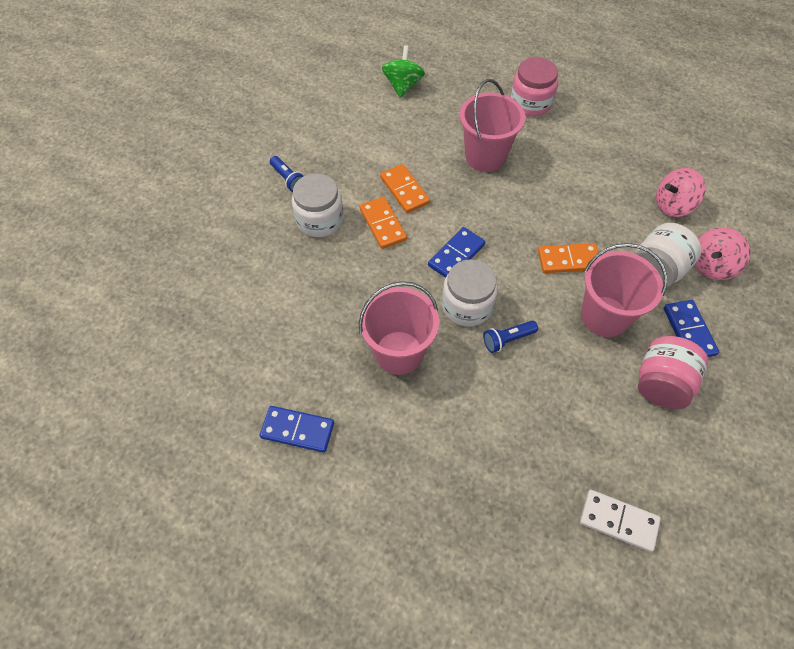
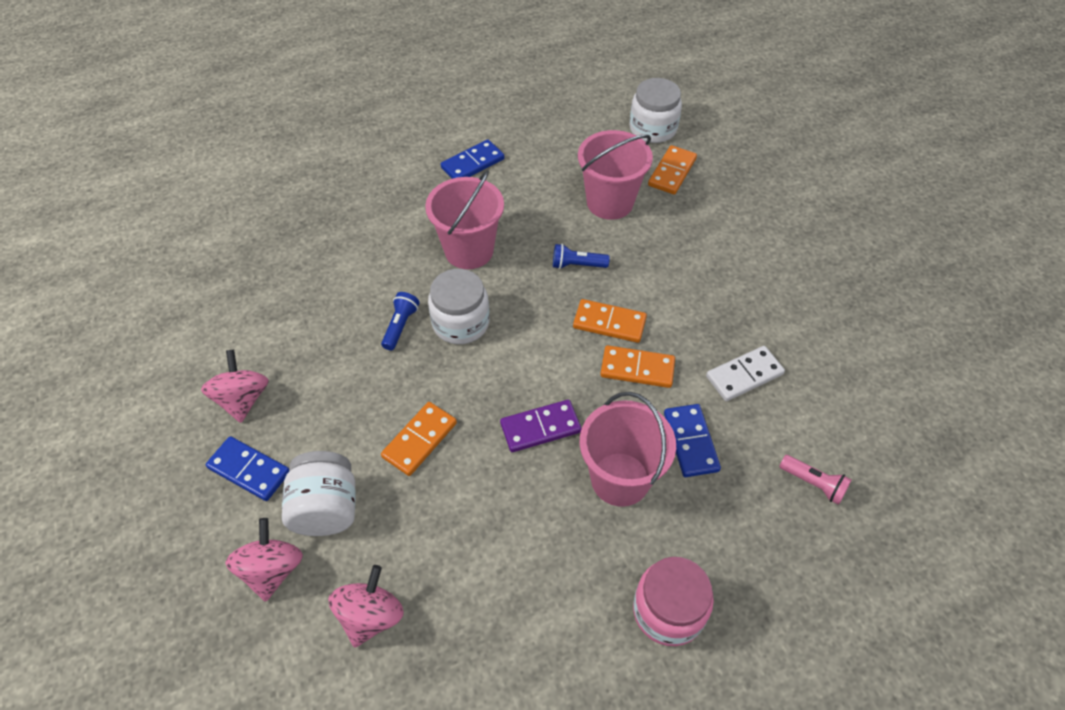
camera: 130 degrees right, 5 degrees down
(190, 276) = (672, 172): none -> orange domino
(288, 179) = (734, 287): blue flashlight -> blue flashlight (577, 265)
(320, 220) = (659, 281): white jar -> white jar (653, 128)
(403, 86) = (813, 483): green spinning top -> pink flashlight
(456, 255) = (518, 354): blue domino -> blue domino (690, 442)
(494, 209) = (540, 427): none -> purple domino
(604, 316) = (338, 415): pink bucket -> pink bucket (610, 202)
(618, 521) = (209, 282): white domino -> white domino (744, 375)
(661, 384) = (243, 399): pink jar -> pink spinning top

